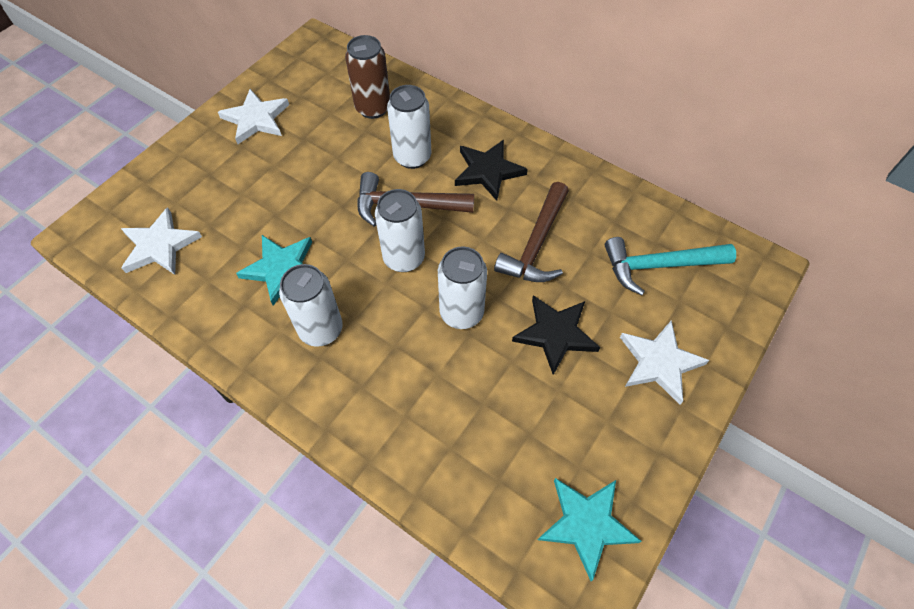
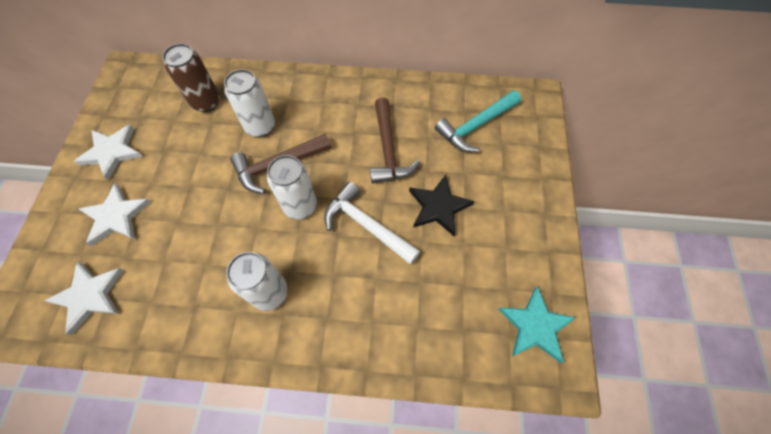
camera: 30 degrees left, 5 degrees up
(281, 269) = (209, 262): turquoise star -> none
(461, 313) = (366, 225): white can -> white hammer
(488, 171) = (323, 112): black star -> none
(659, 362) = (514, 191): white star -> white star (116, 216)

